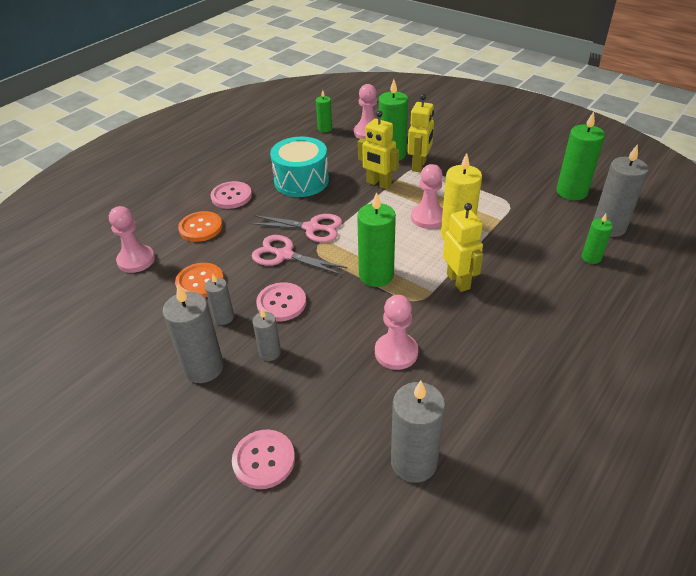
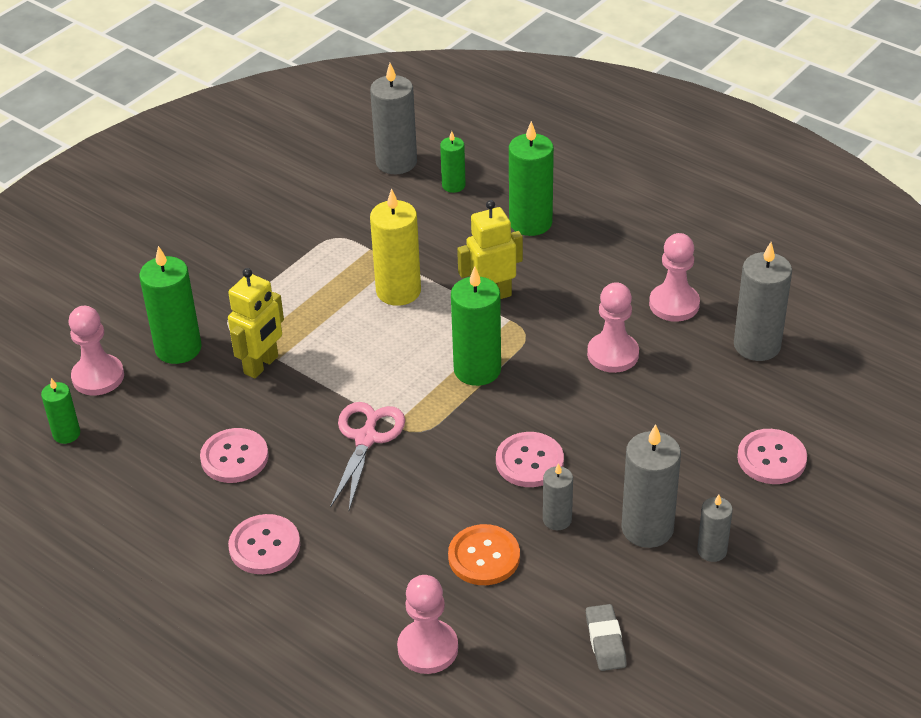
camera: 90 degrees left, 0 degrees up
(110, 341) = (605, 641): none -> grey eraser
(200, 228) = (350, 576): orange button -> none
(270, 352) = (618, 466): grey candle -> grey candle (712, 550)
(284, 255) = (428, 465): pink scissors -> none
(301, 181) = (234, 457): turquoise drum -> pink button
(419, 166) = (219, 319): yellow robot -> none
(428, 218) = (356, 316): pink pawn -> pink pawn (674, 304)
(571, 192) = (316, 180): green candle -> green candle (530, 223)

